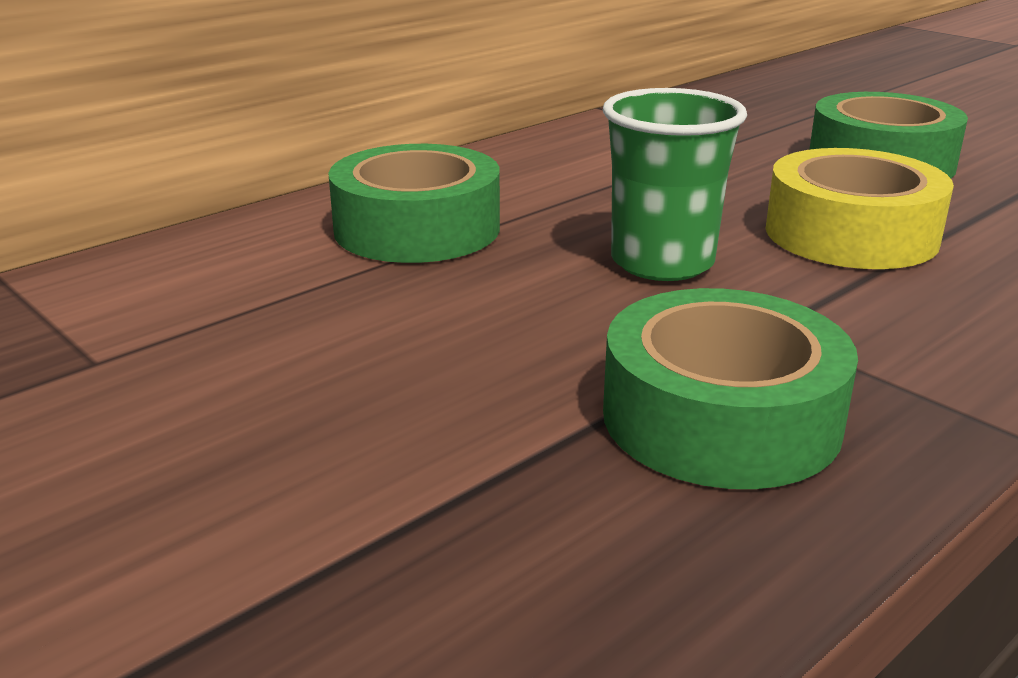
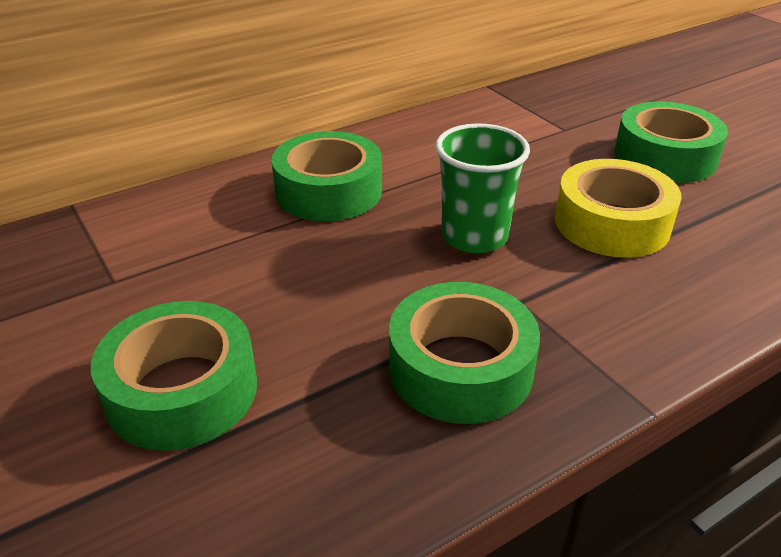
camera: 10 degrees right, 10 degrees up
(264, 495) = (182, 390): none -> green tape

